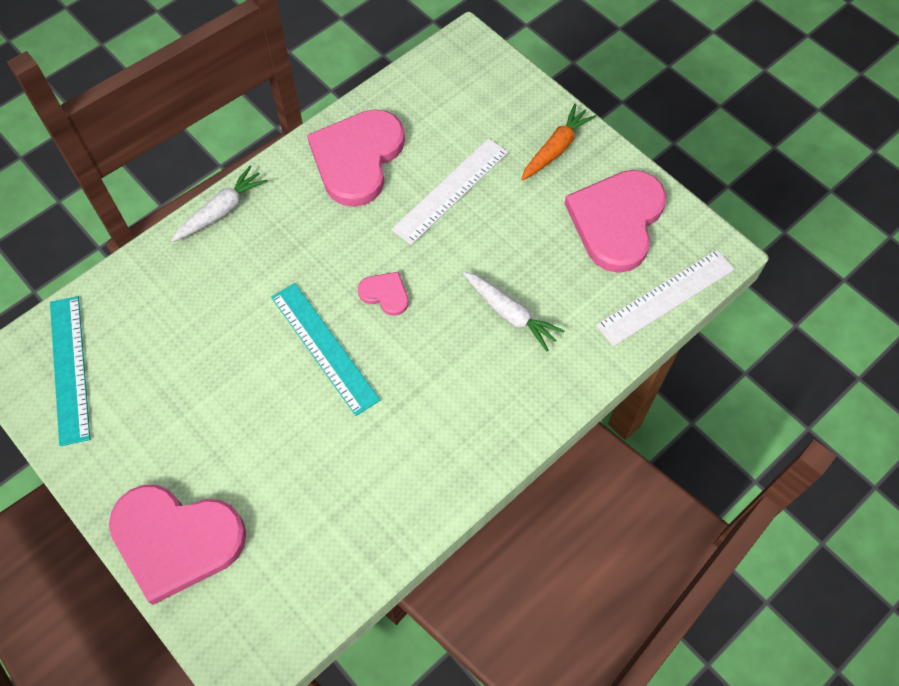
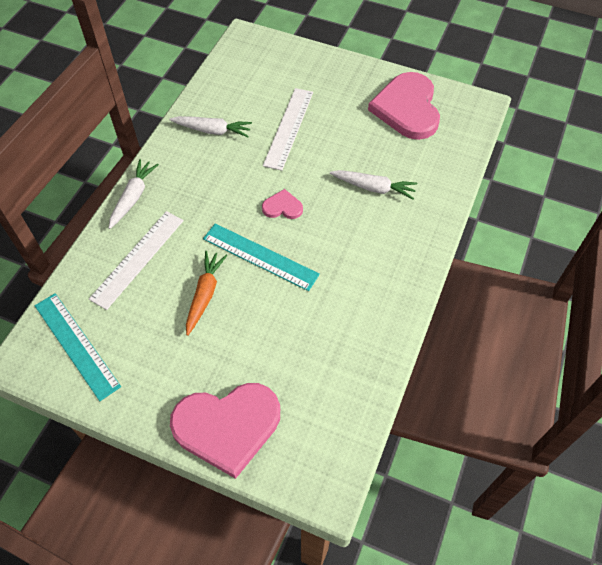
camera: 25 degrees left, 5 degrees down
(357, 158) = (212, 130): pink heart -> white carrot
(555, 149) = (342, 80): orange carrot -> orange carrot (204, 295)
(666, 297) = (465, 141): white ruler -> white ruler (138, 259)

